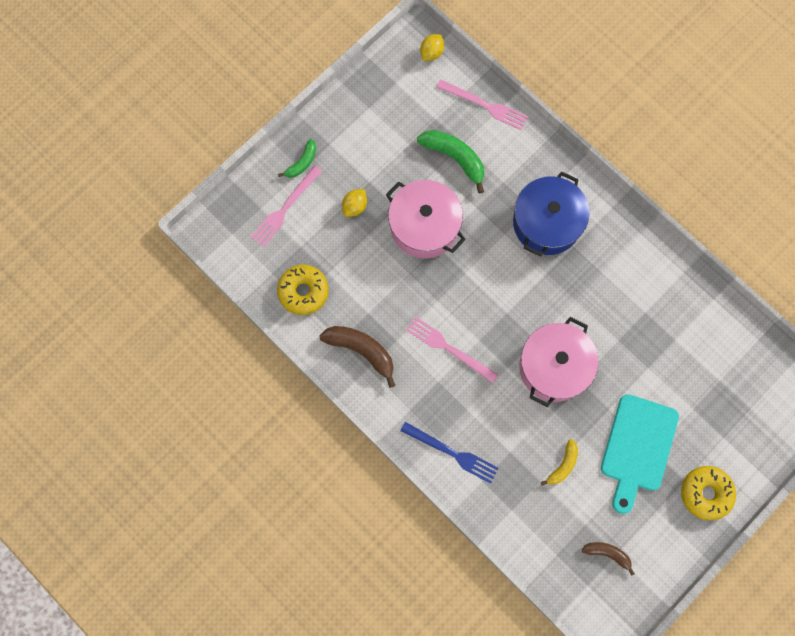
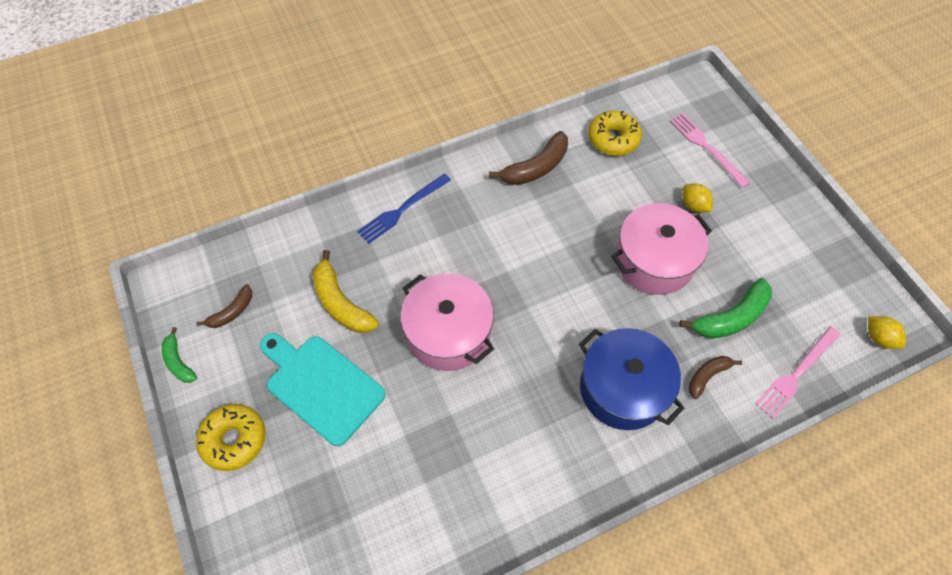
camera: 110 degrees right, 15 degrees down
(302, 163) = (755, 174): green banana -> green banana (178, 362)
(448, 348) = (509, 240): pink fork -> none
(512, 166) = (707, 376): none -> brown banana
(563, 465) = (341, 303): yellow banana -> yellow banana, size x1.68

